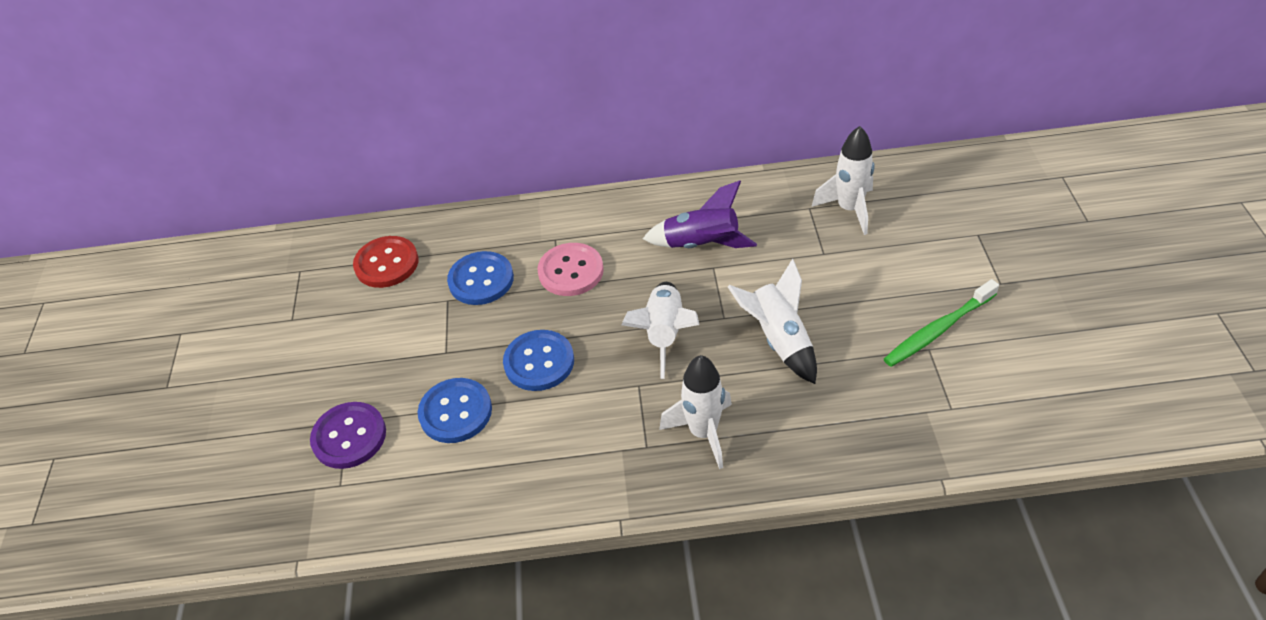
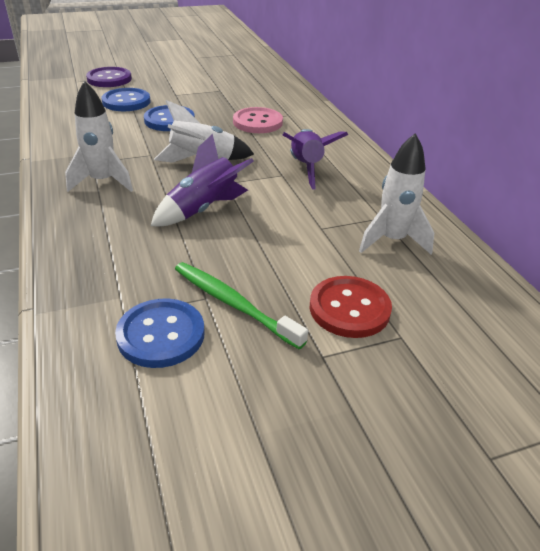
camera: 70 degrees right, 10 degrees down
(386, 264) = (246, 72): red button -> red button (349, 308)
(481, 280) = (240, 97): blue button -> blue button (161, 335)
(779, 340) = (204, 209): white rocket -> purple rocket

